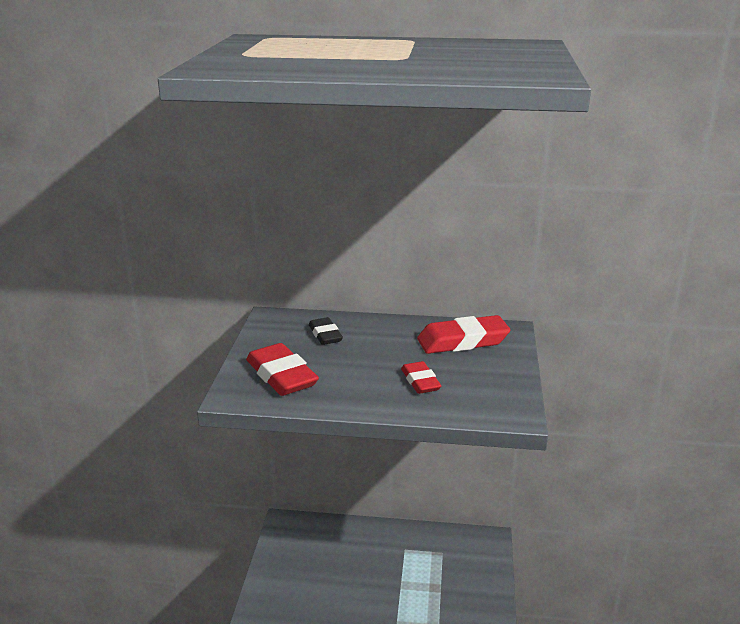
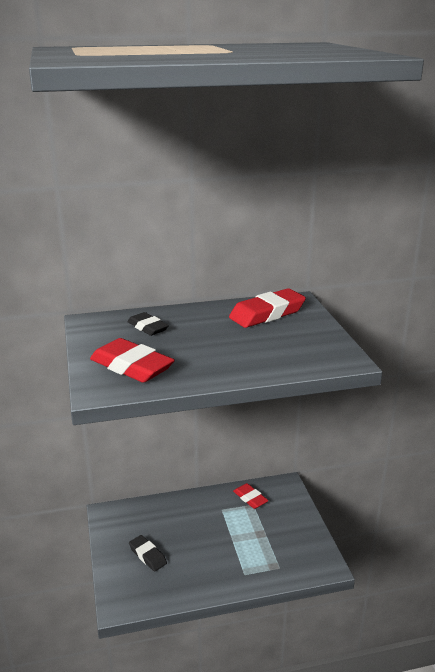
camera: 20 degrees left, 0 degrees up
(305, 578) = (148, 555): none -> black eraser
(420, 381) = (255, 350): red eraser -> red eraser (250, 498)

